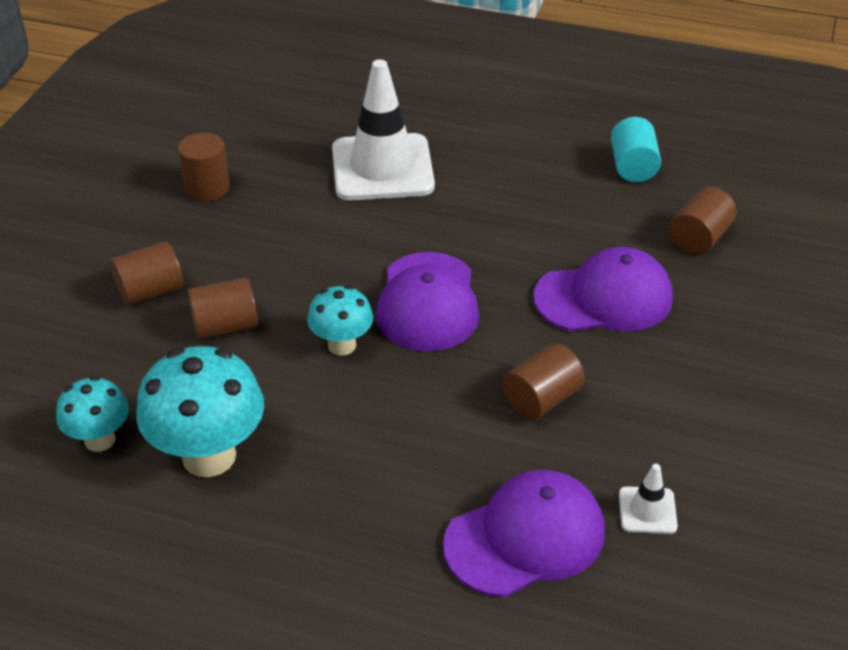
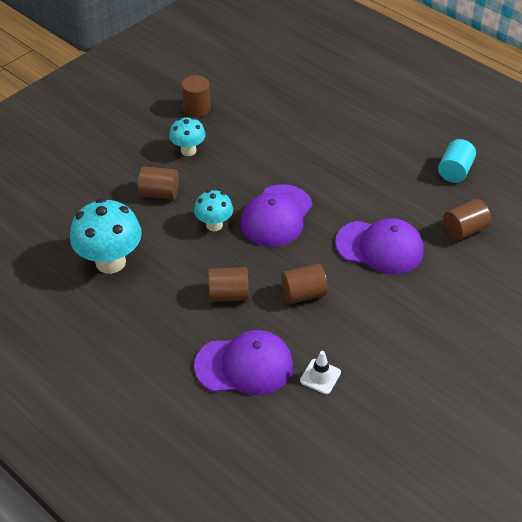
camera: 25 degrees right, 5 degrees up
(100, 440) = (63, 234): turquoise mushroom -> turquoise mushroom (188, 150)
(150, 291) = (132, 160): brown cylinder -> brown cylinder (228, 294)
(382, 168) = (302, 126): white traffic cone -> none

